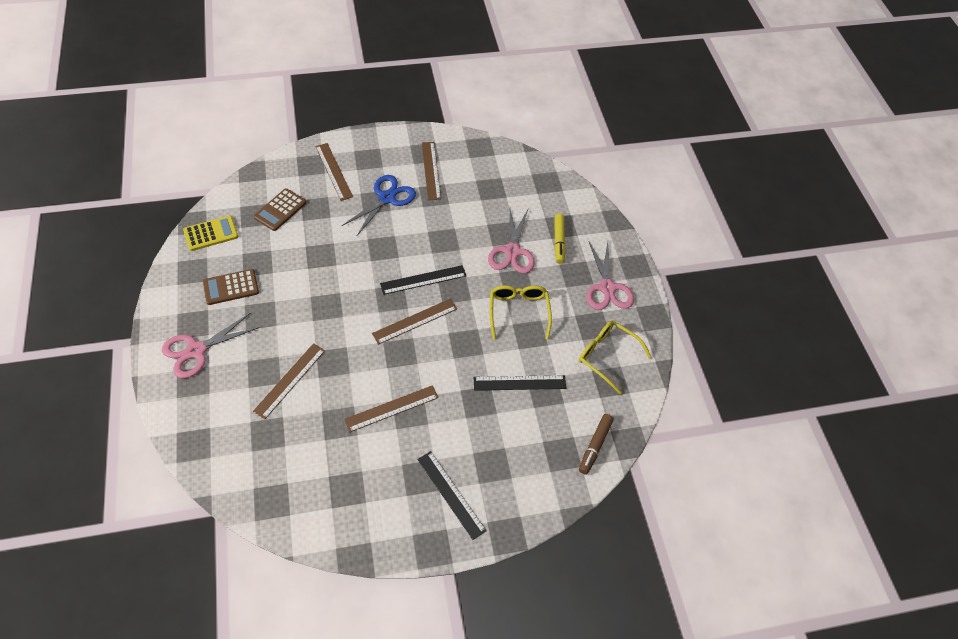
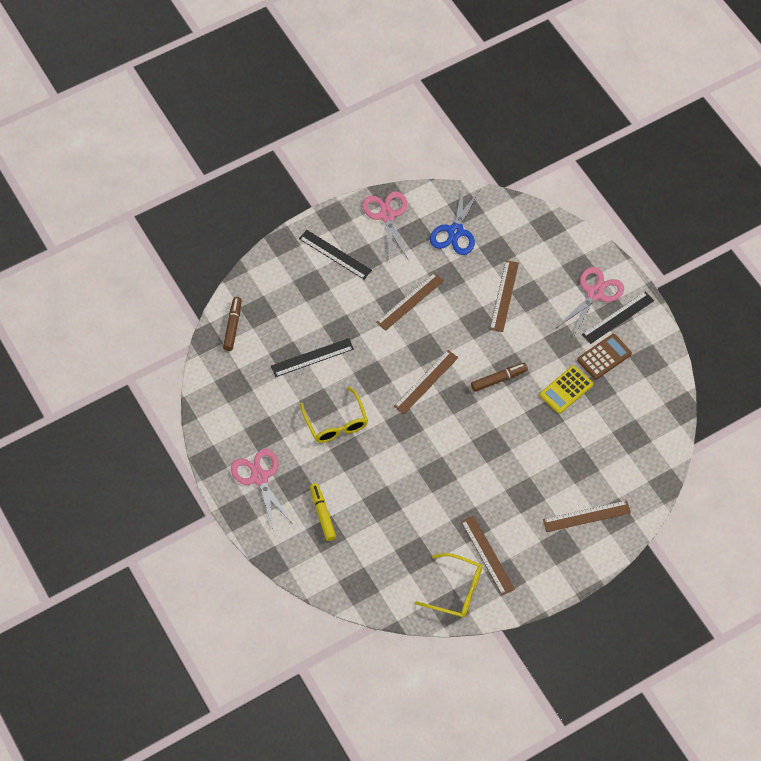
camera: 165 degrees right, 5 degrees up
(211, 234) = (658, 402): yellow calculator -> yellow calculator (566, 390)
(280, 210) = (611, 451): brown calculator -> none
(333, 171) = (586, 516): brown ruler -> brown ruler turned 60 degrees counterclockwise
(343, 300) = (499, 379): none -> brown marker
(387, 198) = (515, 503): blue scissors -> blue scissors (455, 231)
(423, 280) = (437, 424): black ruler -> black ruler (618, 317)
(512, 251) = (364, 485): pink scissors -> pink scissors (387, 216)
(607, 356) = (242, 407): yellow glasses -> yellow glasses (455, 590)

